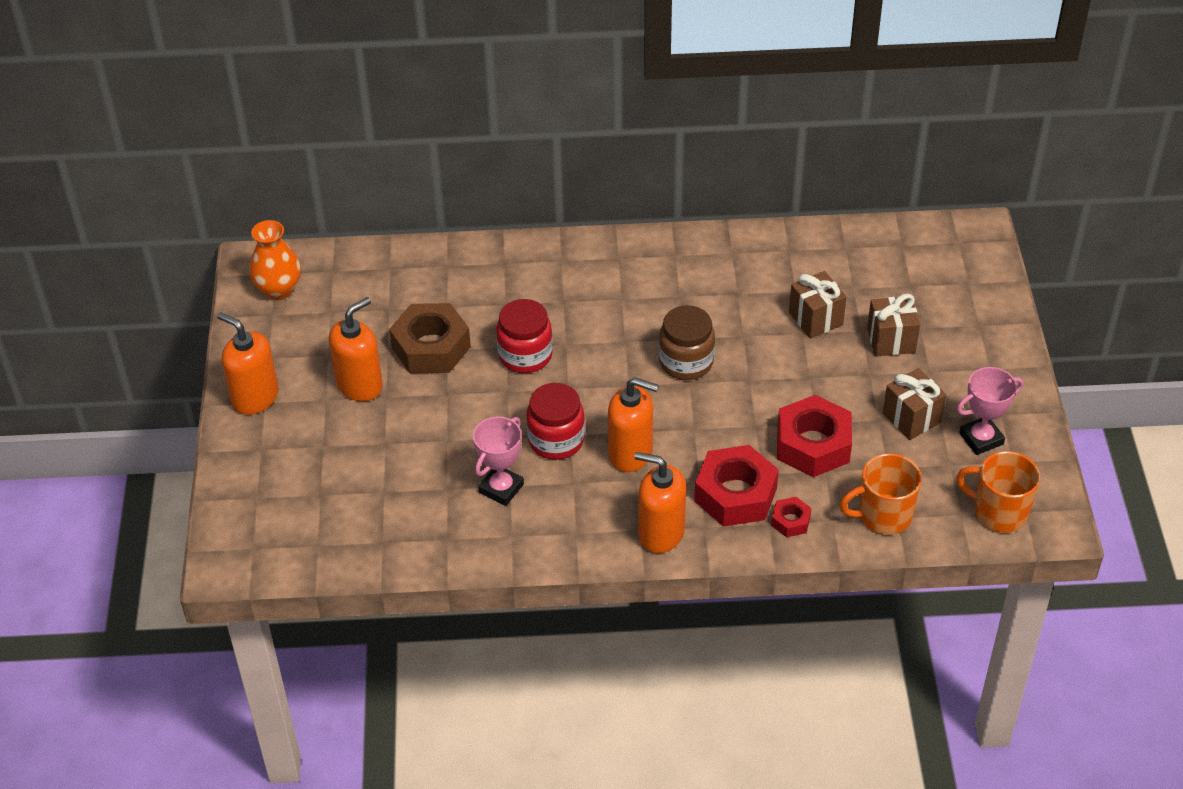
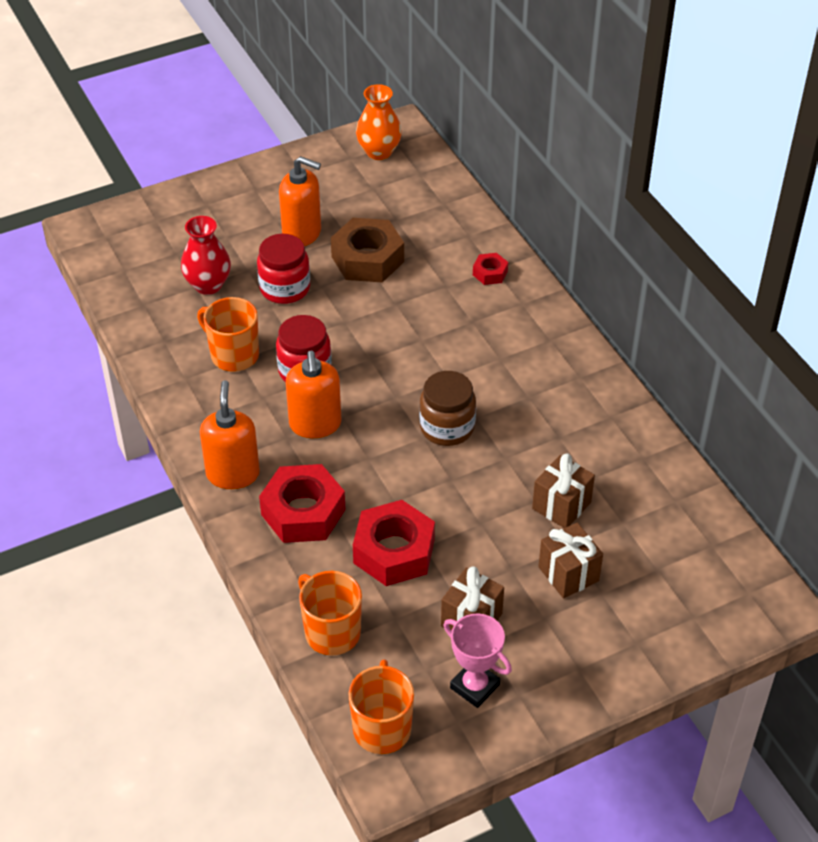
camera: 65 degrees right, 0 degrees up
(255, 397) = (257, 181): orange soap dispenser -> none
(387, 481) = (208, 285): none -> red vase
(501, 488) = (233, 355): pink trophy -> orange mug
(525, 355) = (392, 319): red jar -> red jar (285, 288)
(790, 521) = (290, 562): red nut -> red nut (490, 273)

